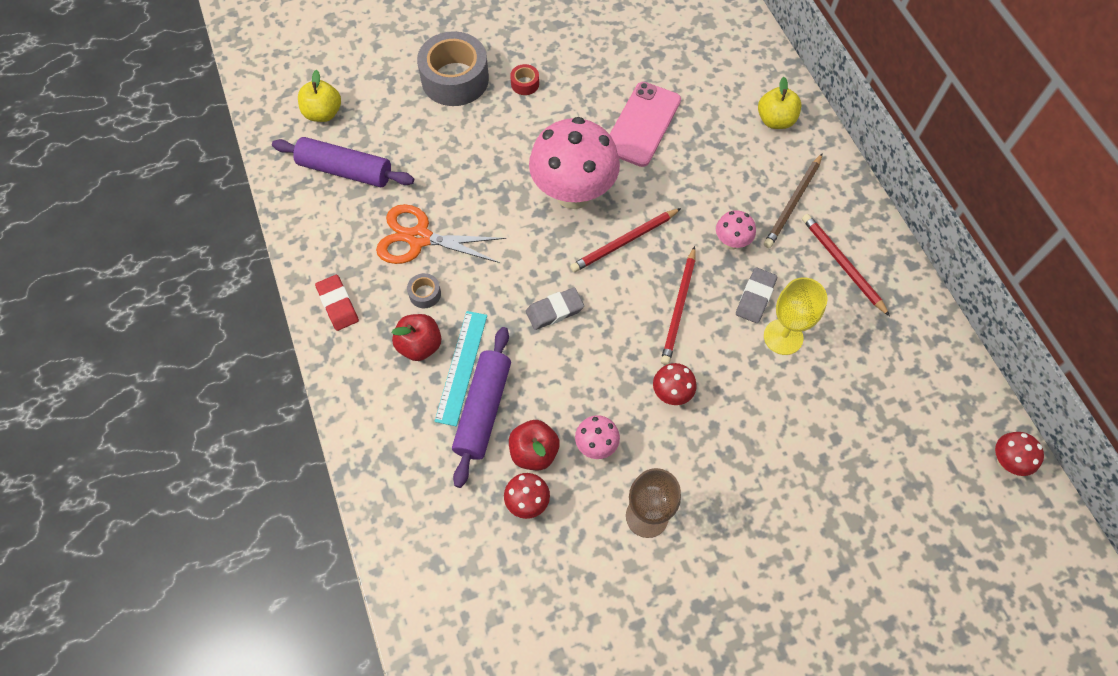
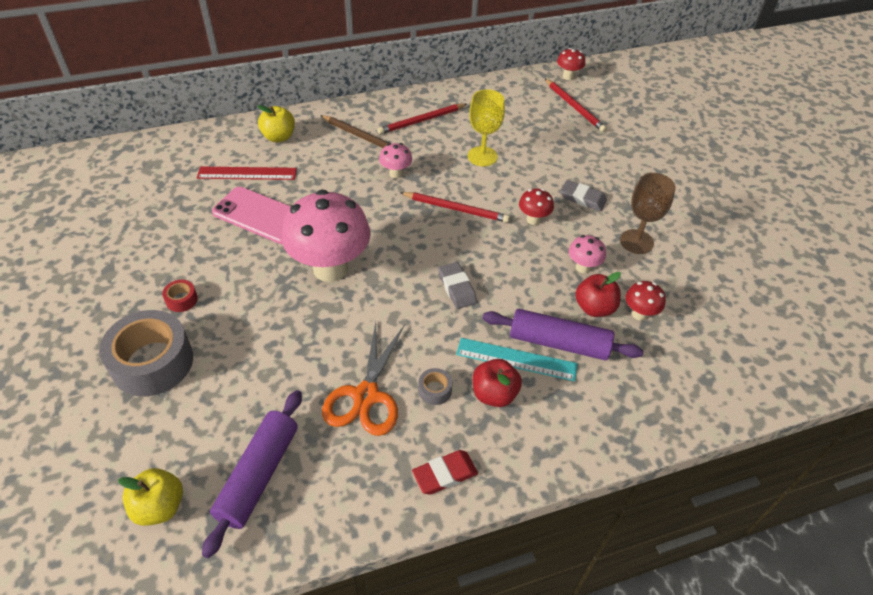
camera: 90 degrees left, 15 degrees down
(624, 242) = (388, 237): red pencil -> red pencil (574, 107)
(707, 102) = (247, 173): none -> red ruler
(755, 297) = (448, 166): grey eraser -> grey eraser (582, 198)

